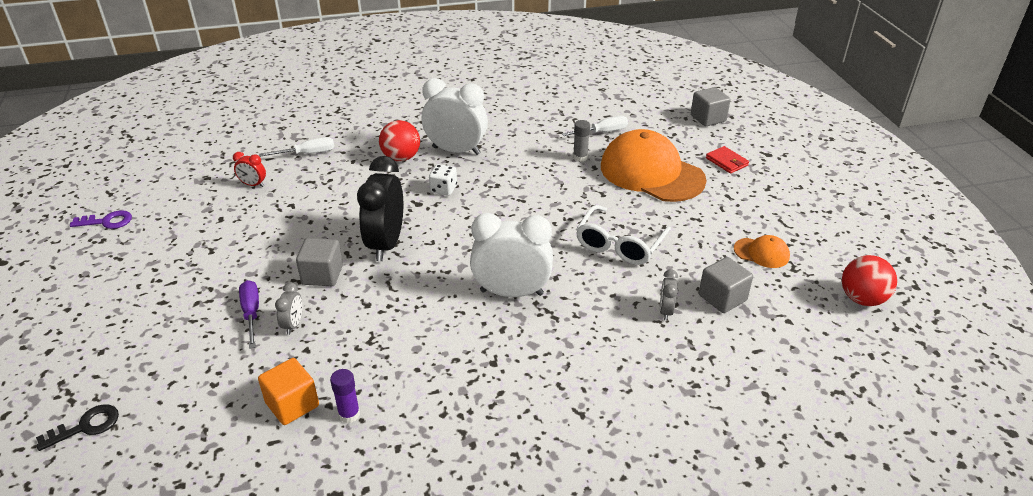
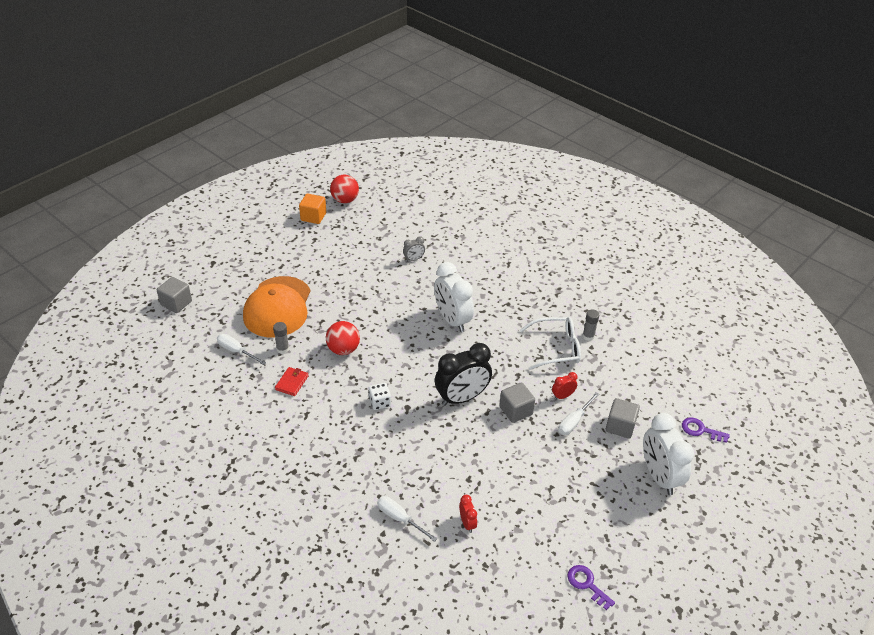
camera: 125 degrees left, 5 degrees up
(86, 426) = (700, 430): black key -> purple key
(251, 313) = (574, 421): purple screwdriver -> white screwdriver
(292, 404) = (605, 360): orange cube -> orange cube (313, 217)
(293, 325) = (562, 396): grey clock -> red clock
(349, 414) = (588, 336): purple glue stick -> grey glue stick
(401, 158) = (359, 451): red ball -> red ball (343, 349)
(456, 150) = (324, 423): white clock -> white clock (659, 476)
(619, 244) = (371, 294): white glasses -> white glasses (556, 348)
(722, 298) = (385, 243): grey cube -> grey cube (620, 426)
(726, 162) = (237, 277): red wallet -> red wallet (292, 383)
(761, 253) = (332, 239): orange cap -> none

